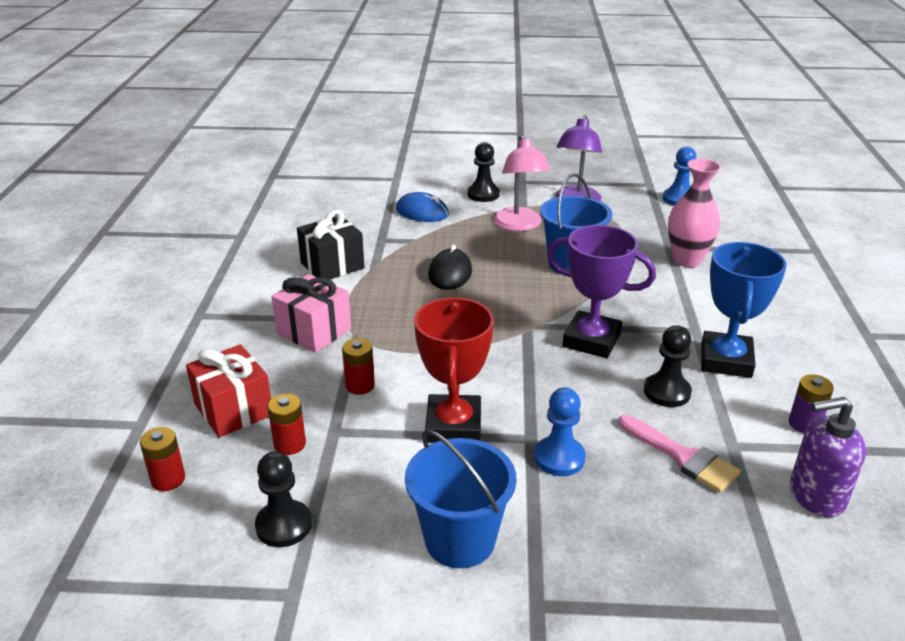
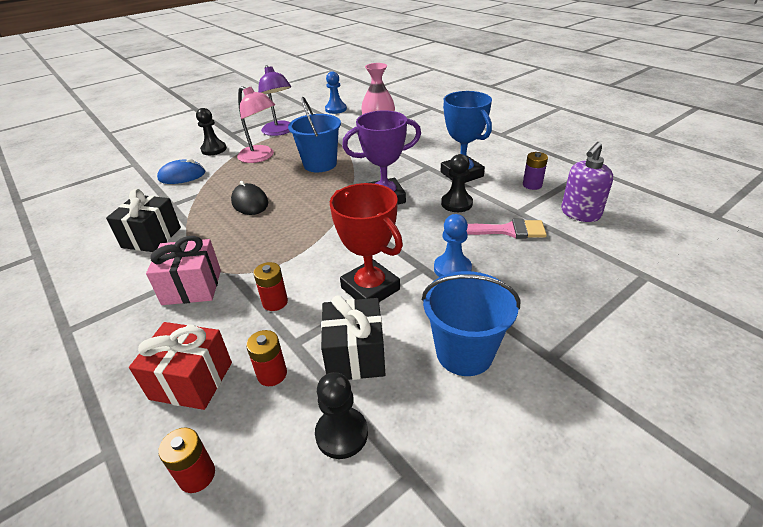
camera: 40 degrees left, 5 degrees up
(367, 474) = (355, 355): none -> black gift

